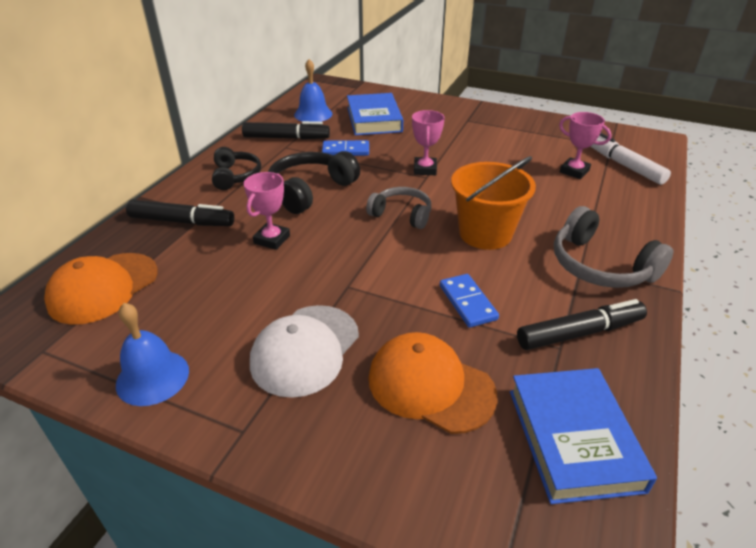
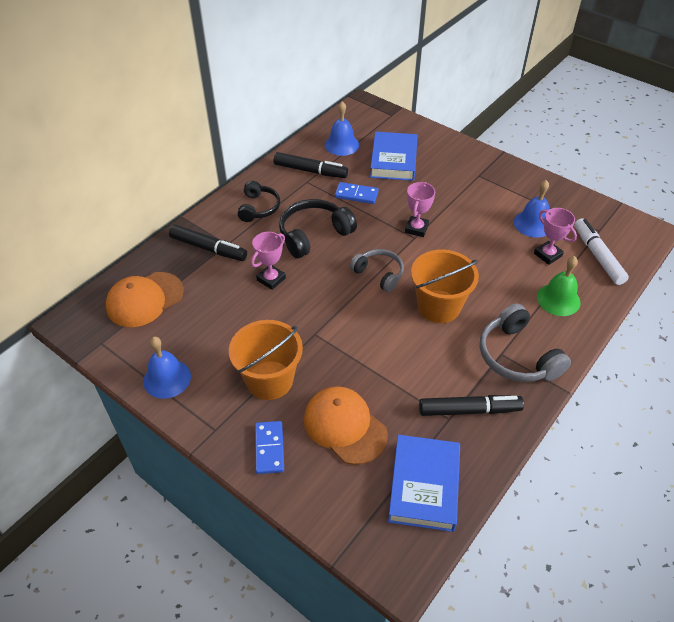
camera: 15 degrees right, 10 degrees up
(305, 350) = (269, 380): white cap -> orange bucket
(467, 302) = (397, 367): blue domino -> blue domino (269, 448)
(543, 149) = (533, 224): none -> blue bell
(610, 206) = (558, 299): none -> green bell

